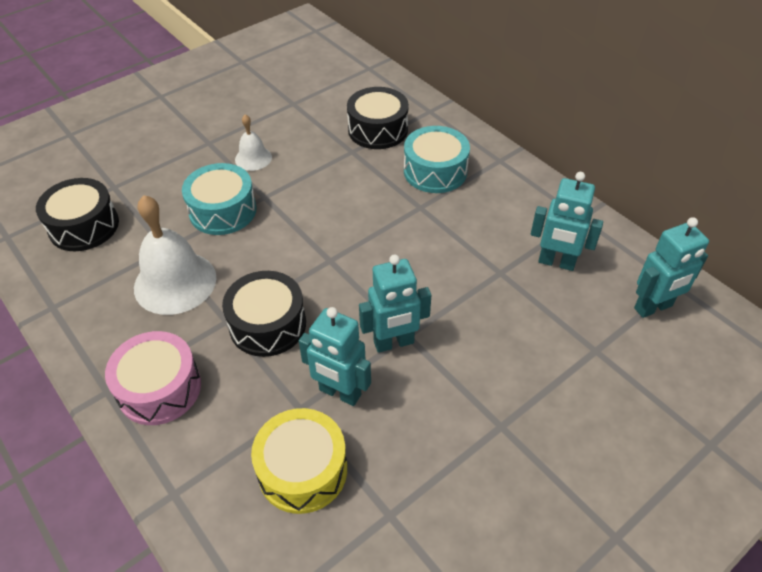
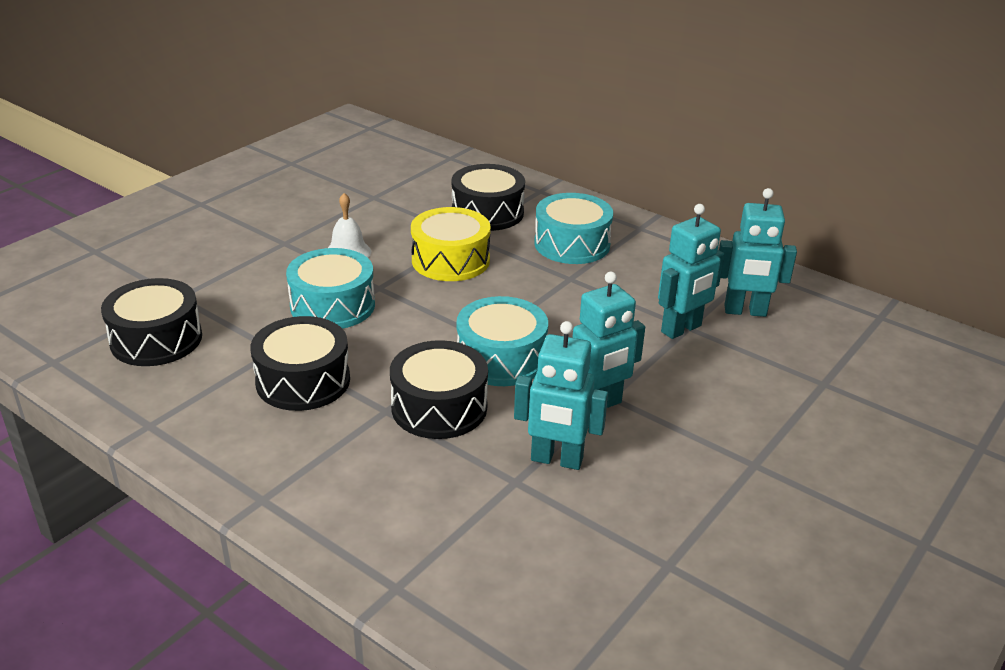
camera: 15 degrees left, 15 degrees down
(159, 388) = (330, 487): pink drum -> none
(175, 282) = (303, 381): white bell -> black drum
(302, 470) = (546, 539): yellow drum -> yellow drum (450, 260)
(333, 283) = (501, 358): none -> turquoise drum
(653, 307) = (865, 338): turquoise robot -> turquoise robot (681, 329)

